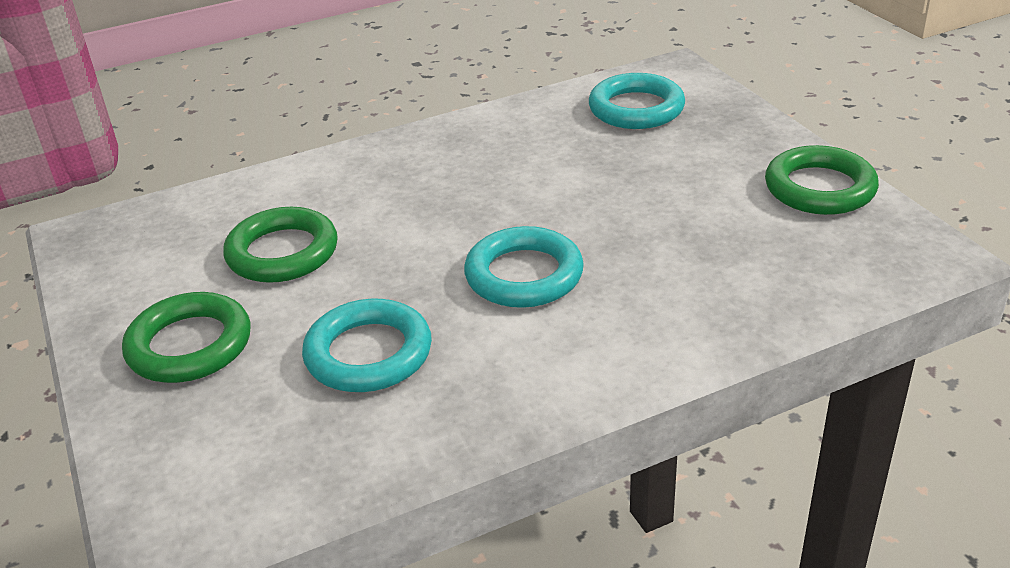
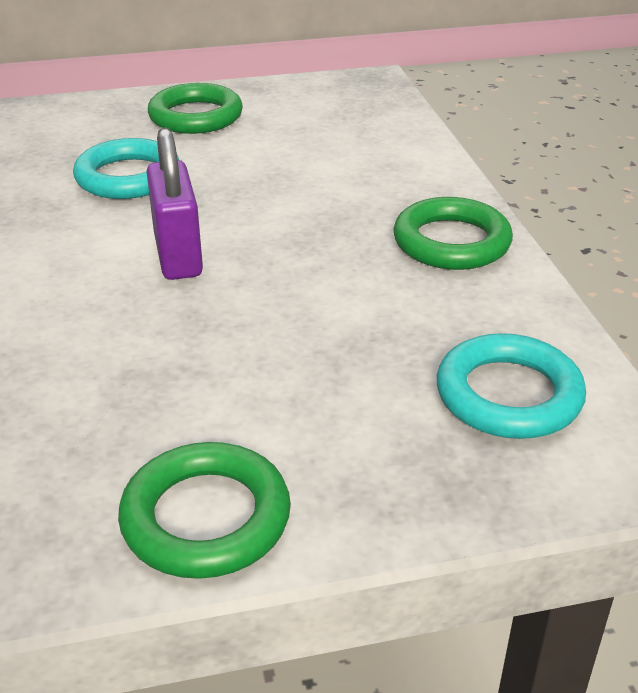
camera: 100 degrees right, 0 degrees up
(282, 252) = (295, 149): green ring -> green ring (451, 242)
(524, 275) = (178, 255): turquoise ring -> purple padlock

